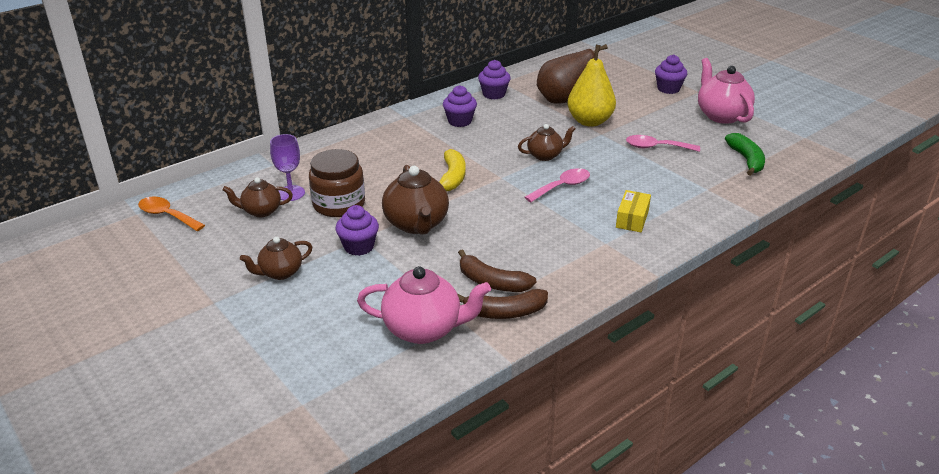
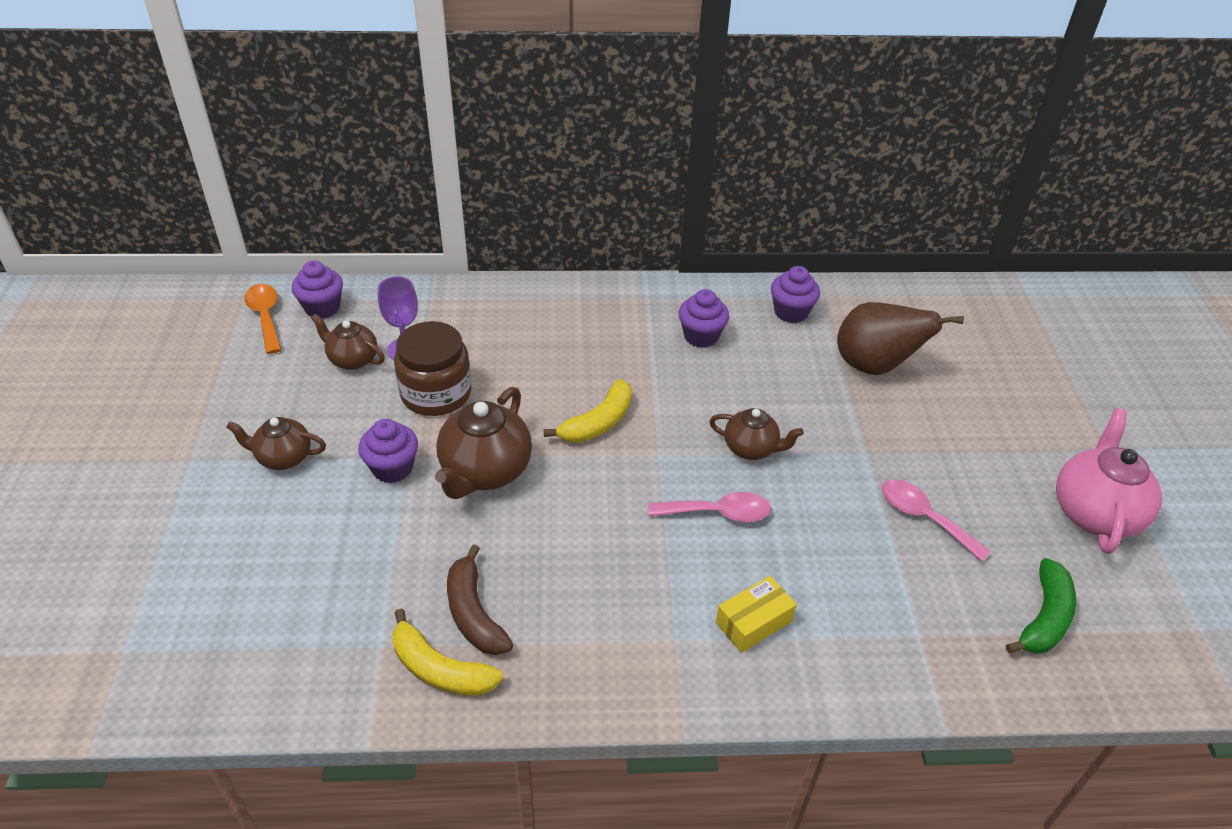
camera: 35 degrees right, 10 degrees up
(424, 329) = (332, 633): pink teapot -> none
(505, 312) = (440, 669): brown banana -> yellow banana
(589, 121) = (874, 422): yellow pear -> none
(668, 89) = (1060, 421): purple cupcake -> purple cupcake (322, 308)

